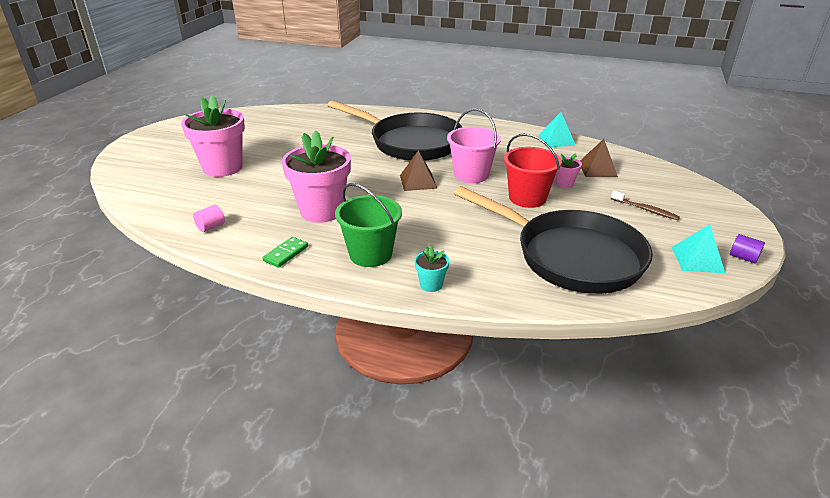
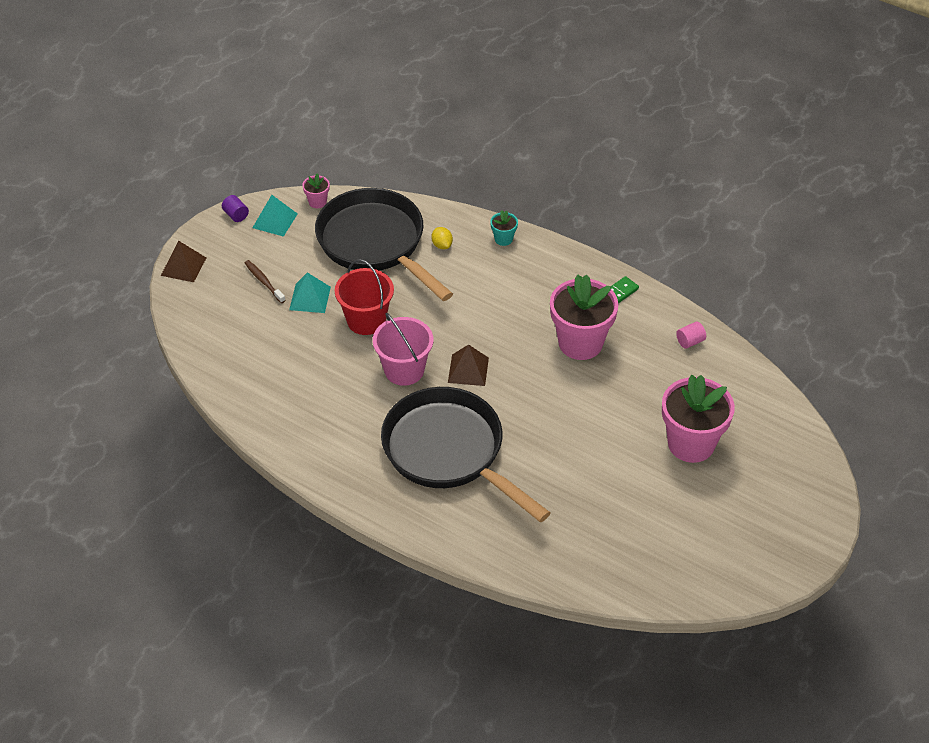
camera: 165 degrees left, 15 degrees up
(370, 254) = (544, 278): green bucket -> none
(498, 267) = (442, 245): none -> yellow lemon
(556, 140) = (261, 418): turquoise pyramid -> turquoise pyramid (310, 298)
(564, 183) = (312, 334): pink flower pot -> pink flower pot (317, 202)
(597, 169) = (258, 350): brown pyramid -> brown pyramid (183, 266)

